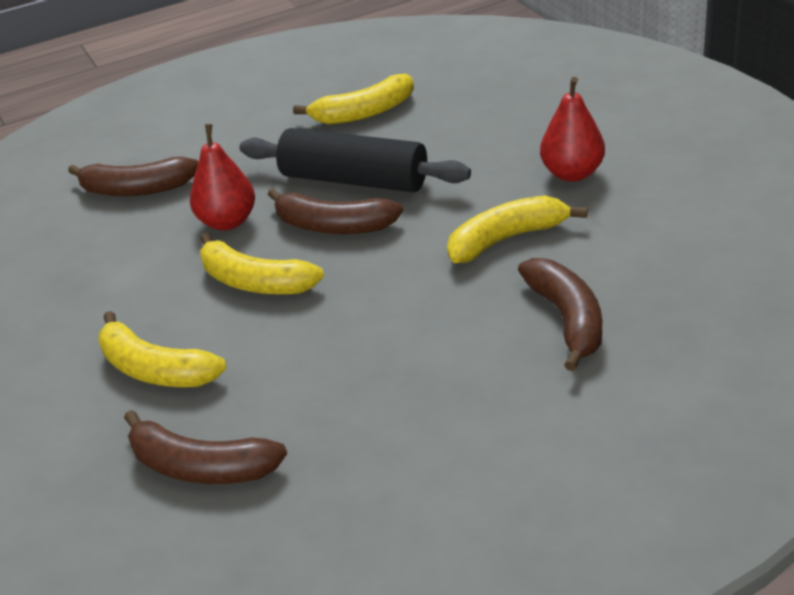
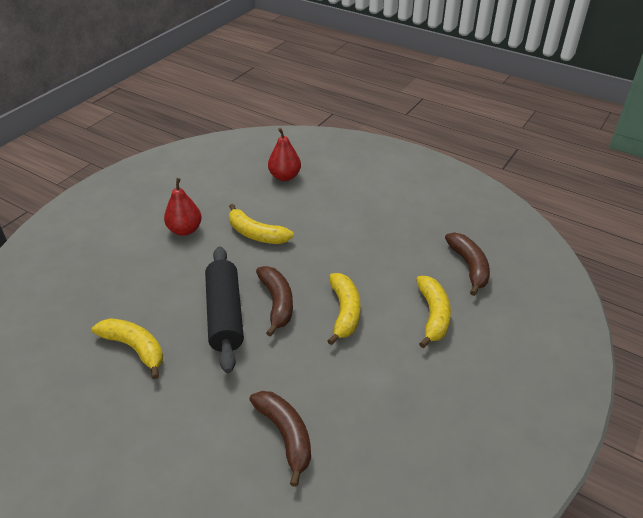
camera: 125 degrees left, 5 degrees up
(227, 222) = (297, 355): red pear -> red pear (285, 176)
(567, 320) = (306, 199): brown banana -> none

